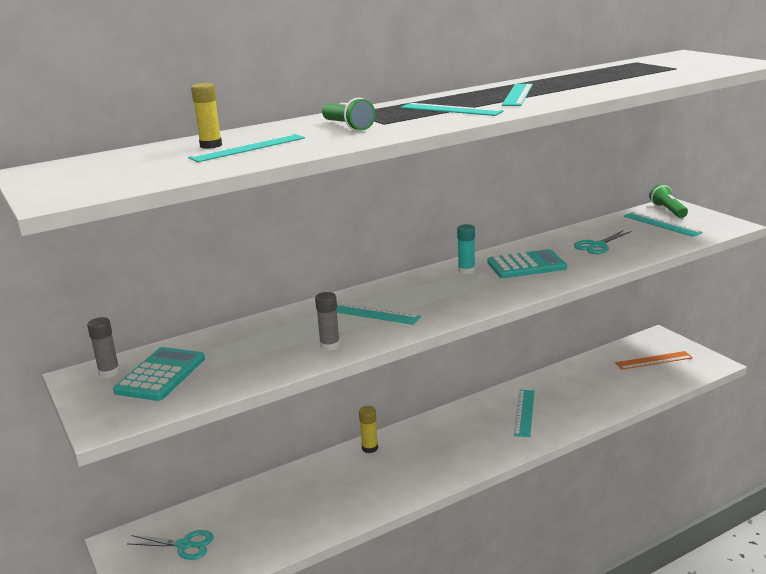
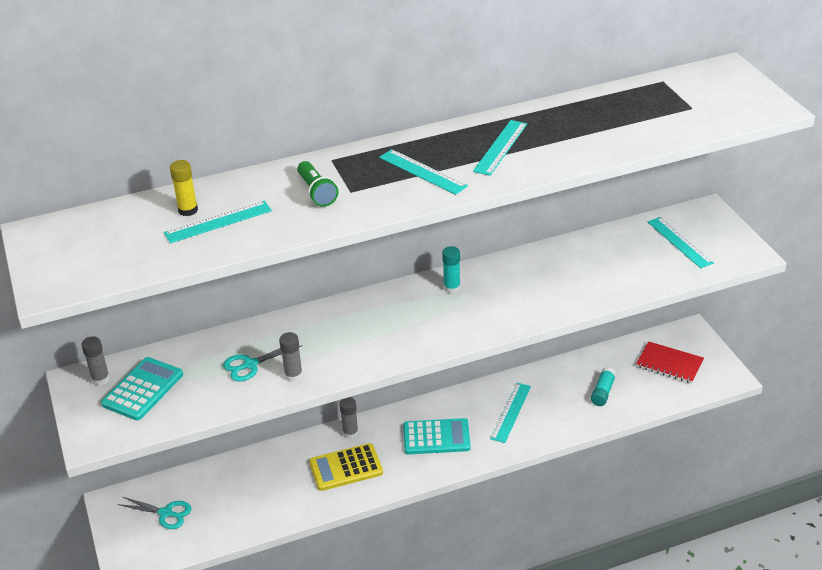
camera: 10 degrees right, 15 degrees up
(370, 448) = (350, 433): yellow glue stick -> grey glue stick
(371, 313) = (342, 337): turquoise ruler -> none
(375, 478) = (346, 468): none -> yellow calculator
(526, 265) = (512, 288): turquoise calculator -> turquoise calculator (436, 437)
(597, 245) = (596, 268): turquoise scissors -> turquoise scissors (250, 364)
(604, 387) = (603, 392): none -> turquoise glue stick
(653, 360) = (669, 364): orange ruler -> red notebook
(668, 210) = (699, 219): green flashlight -> none

